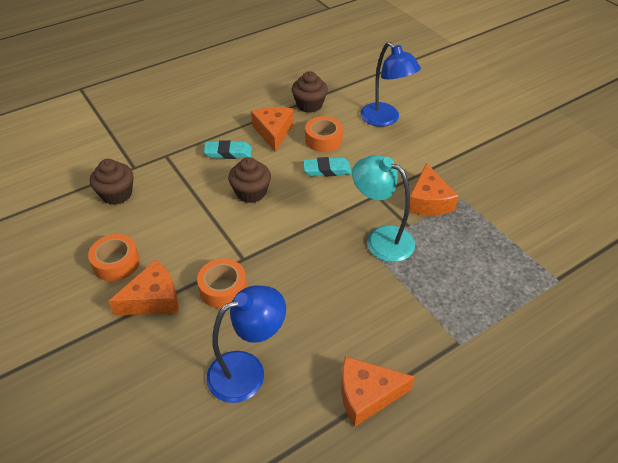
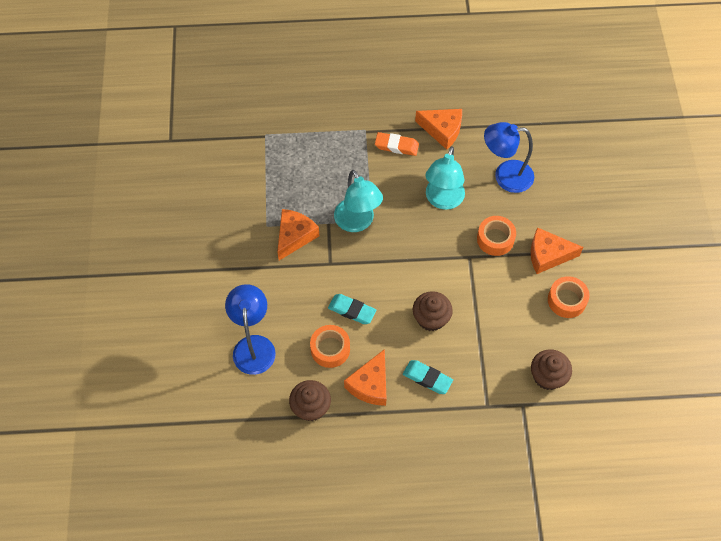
camera: 150 degrees left, 15 degrees up
(307, 303) = (443, 200): none -> turquoise lamp
(407, 342) = (396, 146): none -> orange eraser

